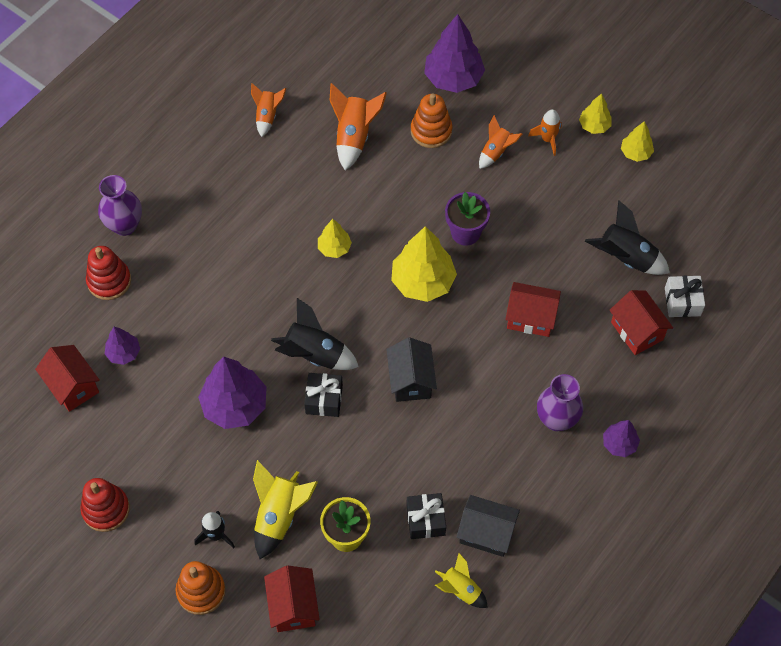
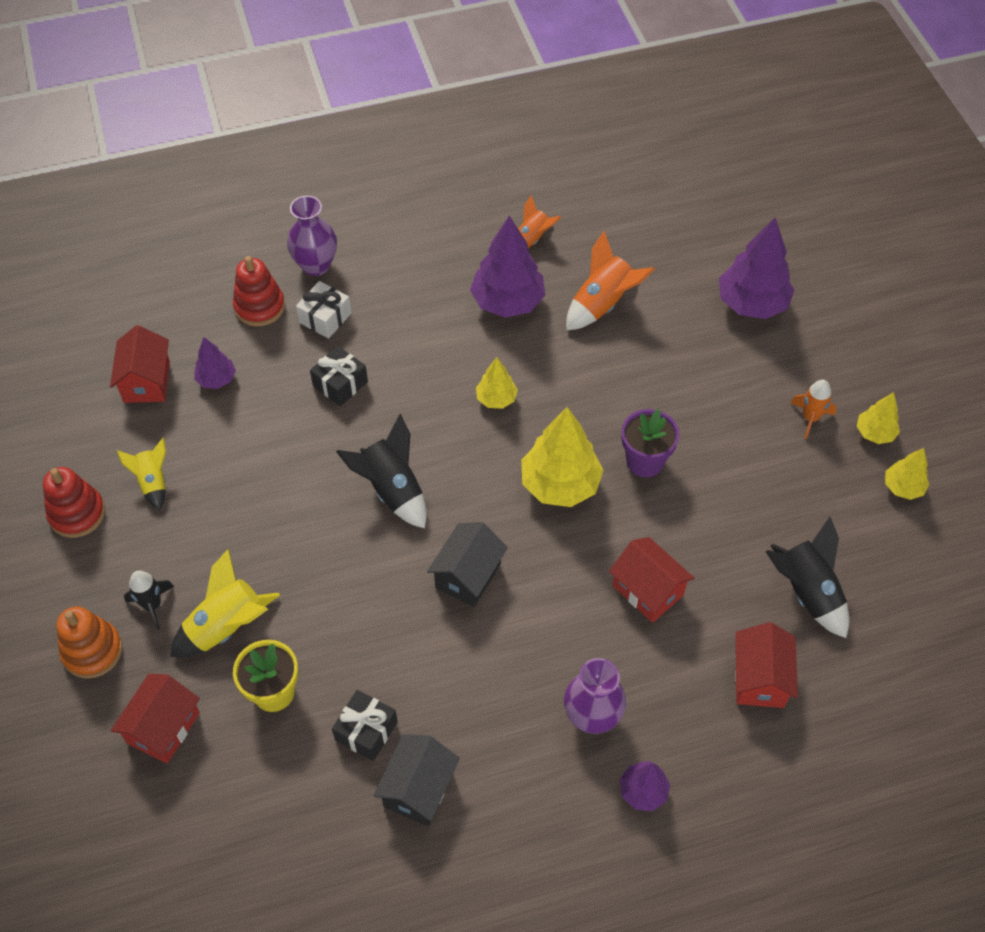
camera: 35 degrees right, 5 degrees down
(235, 405) = (275, 491): purple tree -> purple tree (507, 302)
(324, 399) = (365, 540): black gift -> black gift (340, 384)
(431, 131) = (687, 341): orange stacking toy -> none
(460, 590) = (342, 831): yellow rocket -> yellow rocket (153, 482)
(486, 533) = (418, 789): black house -> black house turned 60 degrees clockwise
(496, 152) = (742, 399): orange rocket -> none
(682, 302) = (838, 679): white gift -> white gift (325, 318)

